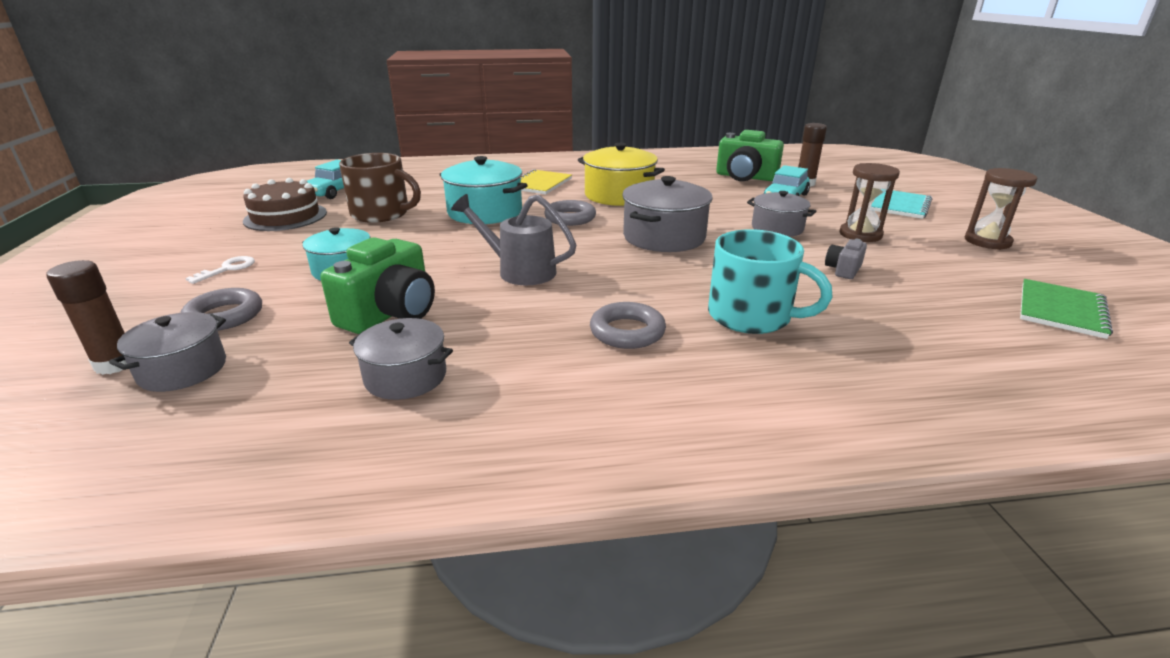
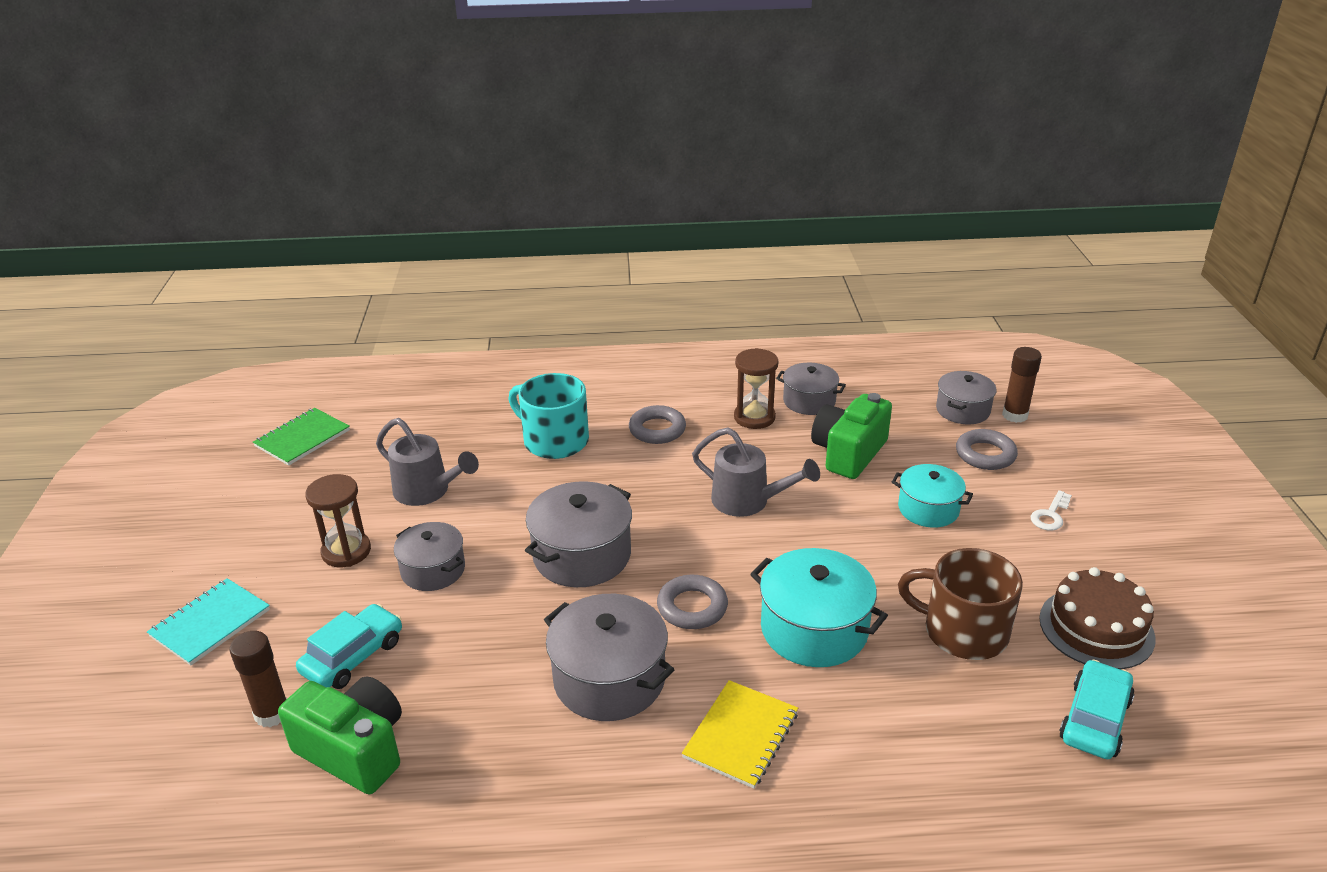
camera: 175 degrees left, 5 degrees up
(619, 195) = (609, 679): yellow pot -> grey pot
(843, 270) = (427, 491): grey camera -> grey watering can
(987, 241) = (219, 532): brown hourglass -> brown hourglass (754, 417)

